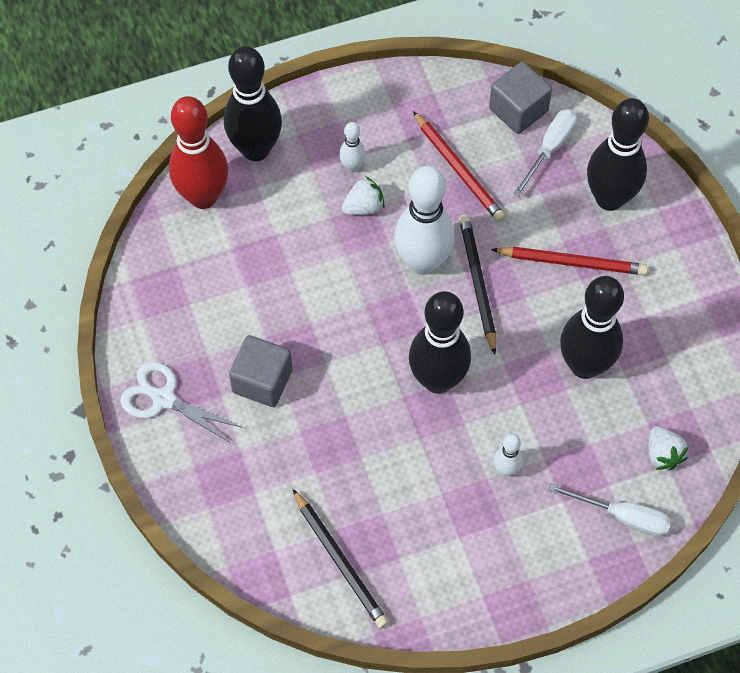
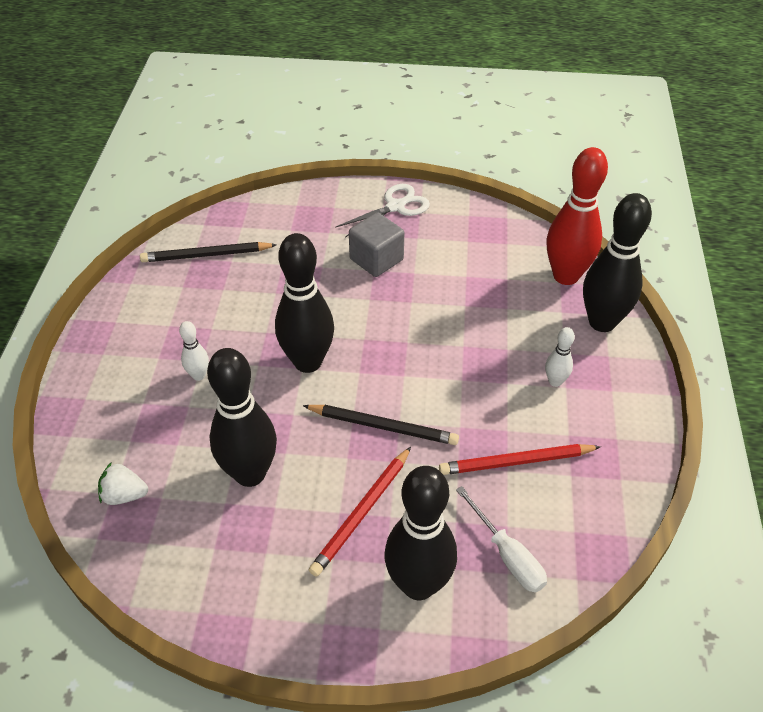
camera: 115 degrees right, 15 degrees down
(363, 207) = (507, 374): white strawberry -> none
(422, 262) = (427, 394): white bowling pin -> none
(518, 110) = (570, 547): grey cube -> none
(622, 516) = (97, 437): white screwdriver -> none

